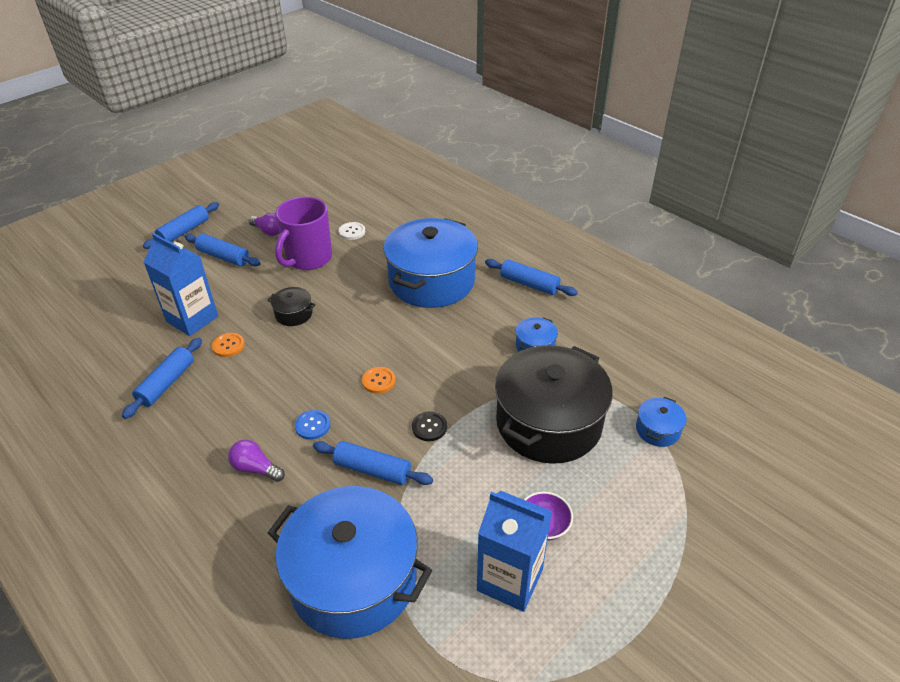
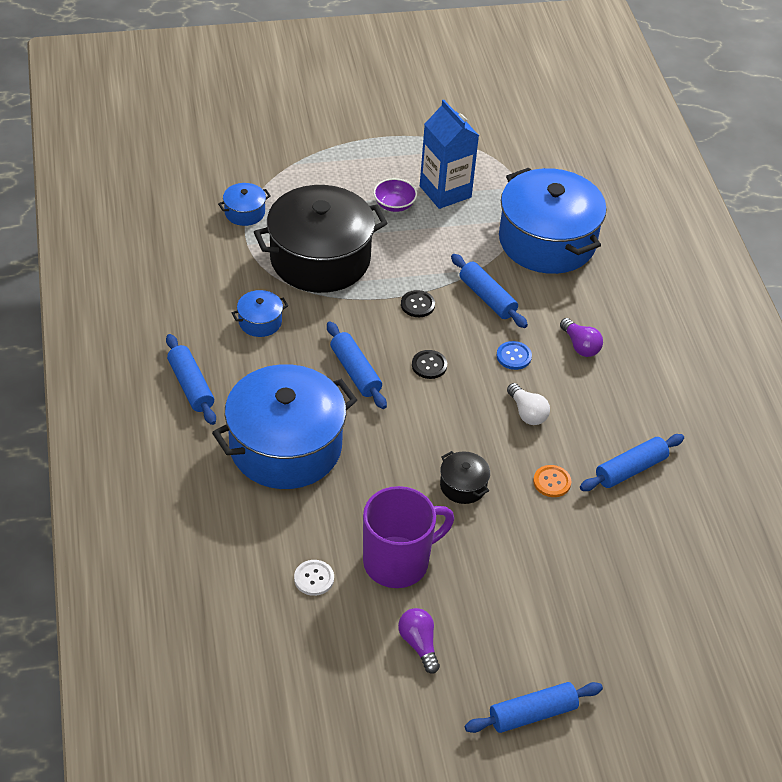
camera: 150 degrees left, 5 degrees up
(192, 319) = (577, 541): blue carton -> none
(223, 257) = (500, 627): blue rolling pin -> blue rolling pin (355, 372)
(274, 384) = (527, 412): none -> white light bulb
(378, 381) = (429, 365): orange button -> black button

